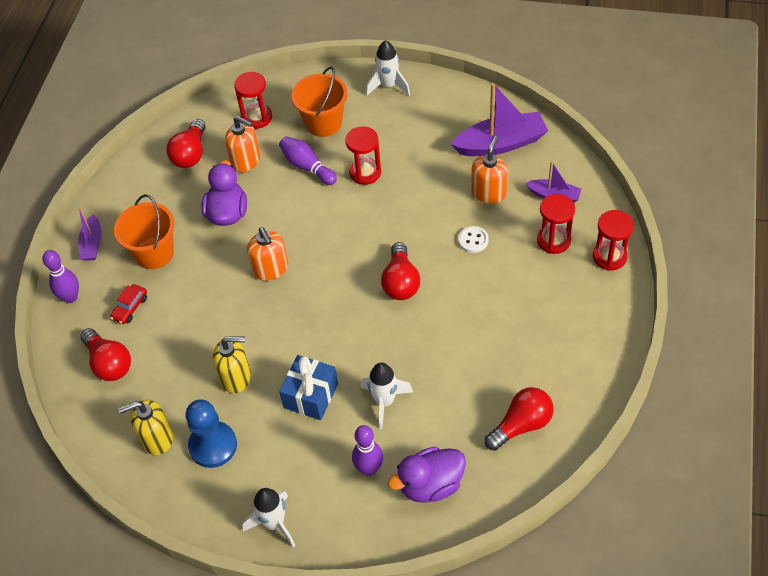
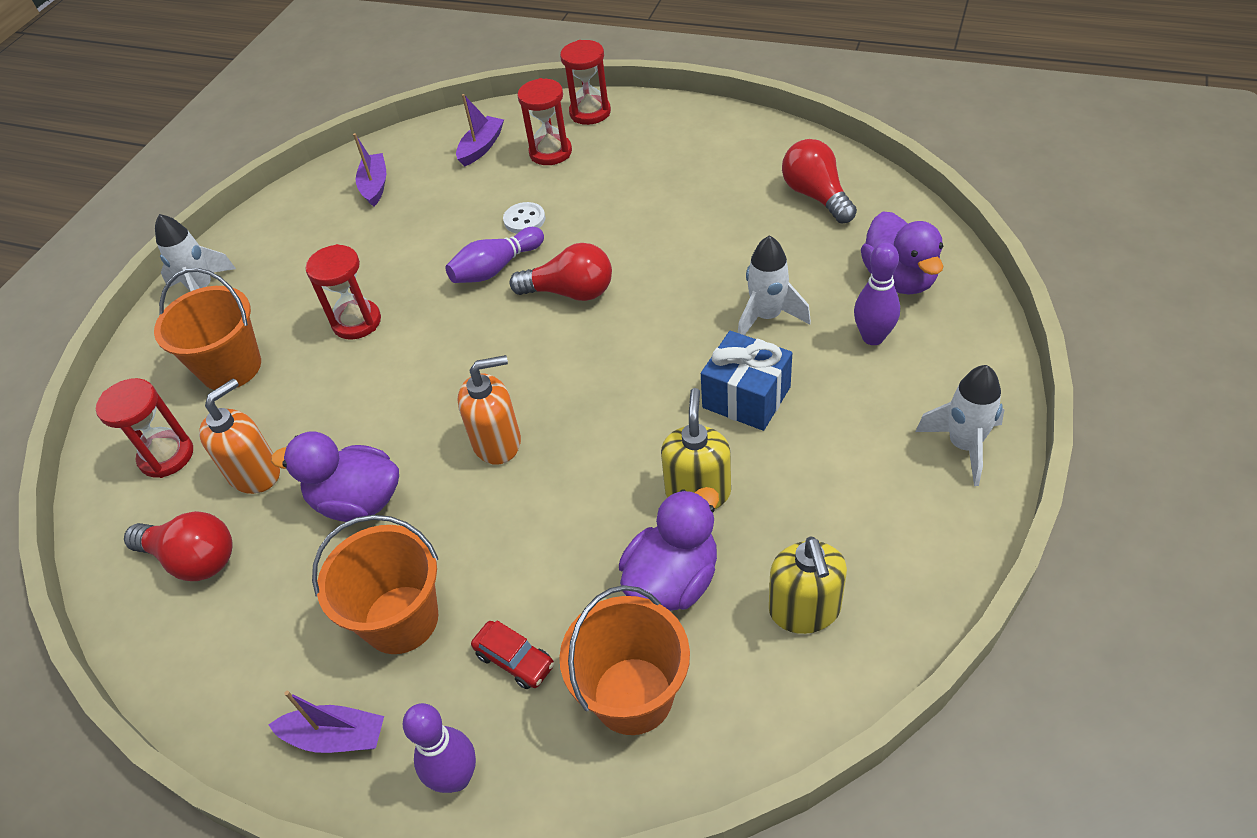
camera: 80 degrees left, 5 degrees down
(109, 363) = (633, 695): red light bulb -> orange bucket
(176, 372) = (673, 580): none -> purple duck
(213, 445) = (824, 525): blue pawn -> none
(307, 167) = (310, 390): purple bowling pin -> purple bowling pin (496, 268)
(489, 193) = (452, 201): orange soap dispenser -> none
(500, 144) = (375, 186): purple boat -> purple boat, size x0.55

